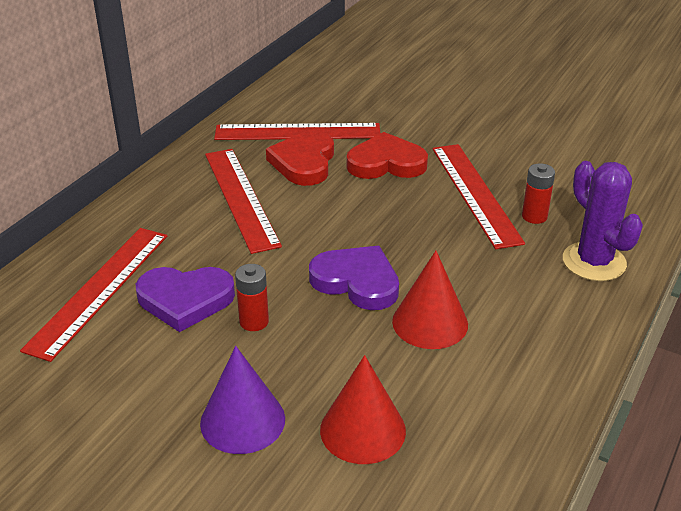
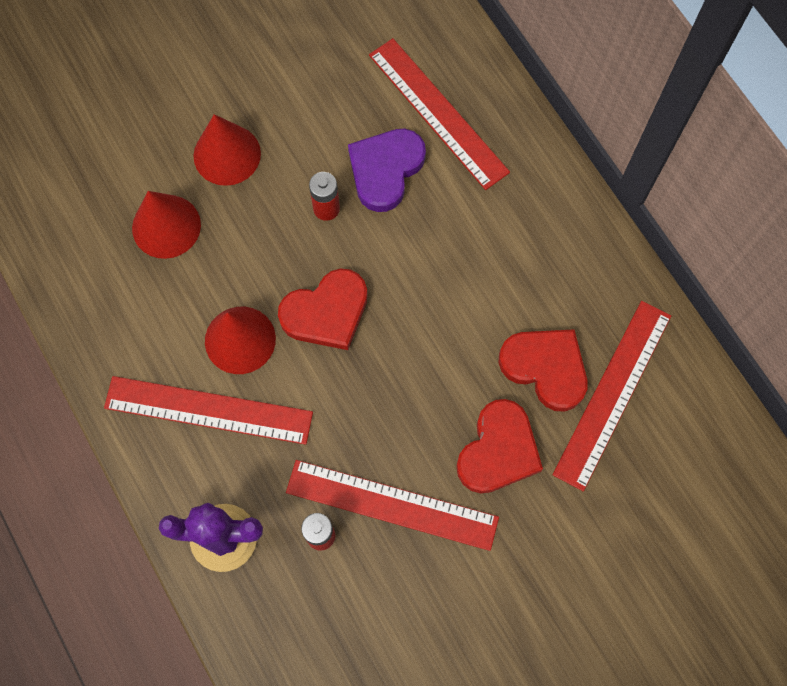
camera: 120 degrees right, 35 degrees up
(241, 198) = (513, 278): red ruler -> red ruler (208, 410)
(242, 420) = (227, 154): purple cone -> red cone
(356, 281) = (326, 312): purple heart -> red heart

